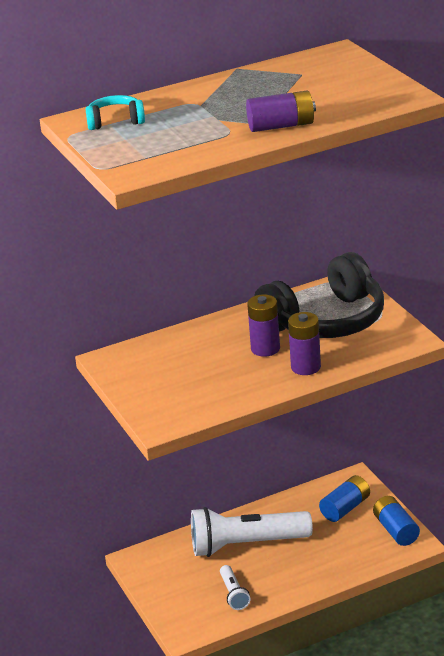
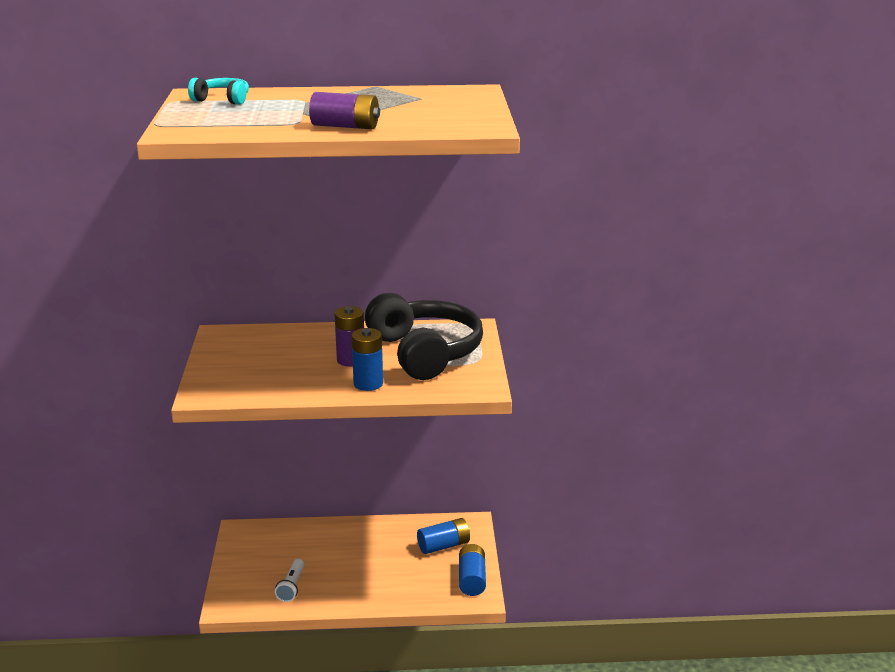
camera: 20 degrees right, 5 degrees down
(247, 545) = (337, 549): white flashlight -> none
(305, 367) = (368, 384): purple battery -> blue battery
(326, 321) = (425, 352): black headphones -> black headphones turned 105 degrees counterclockwise

